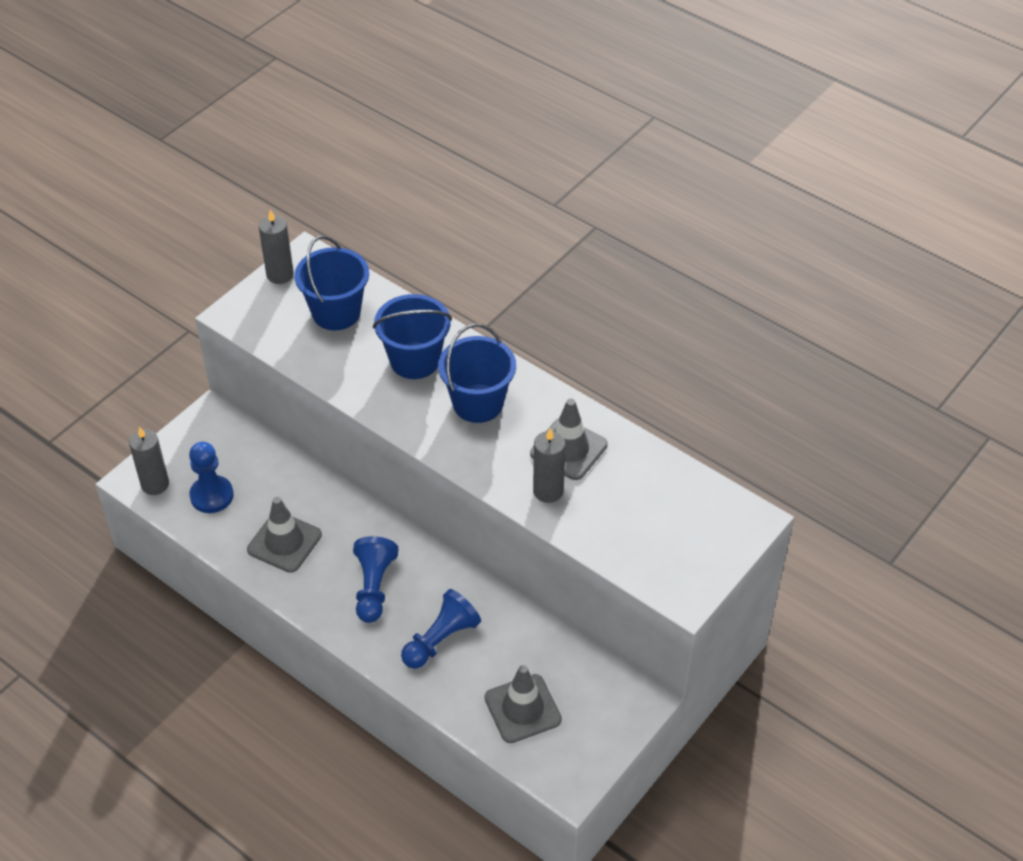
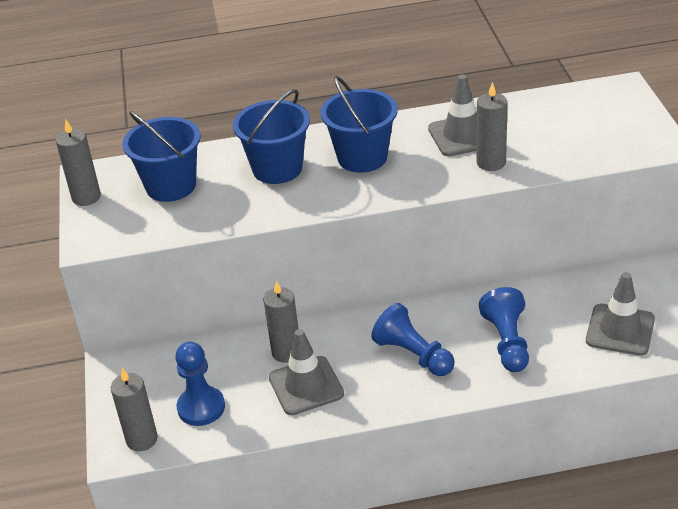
camera: 45 degrees left, 10 degrees down
(309, 506) = (286, 352): none -> grey candle

